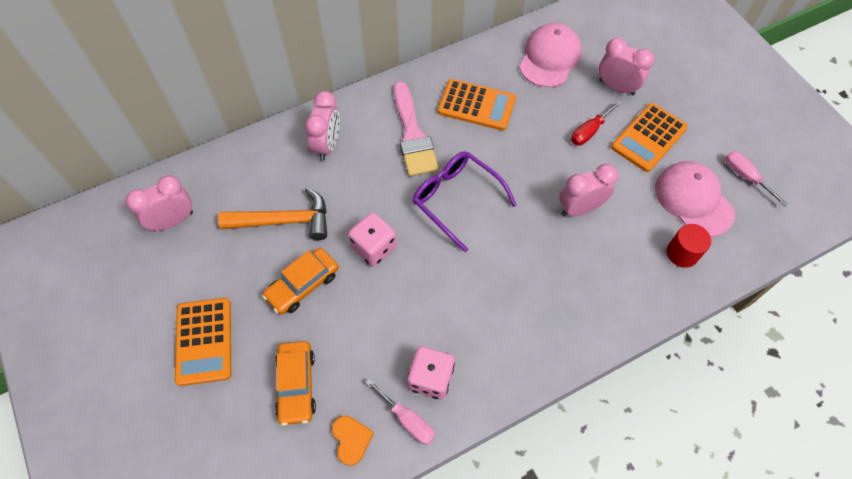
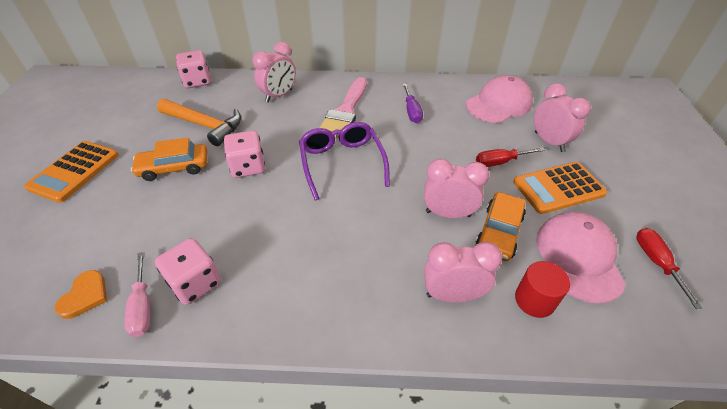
camera: 30 degrees right, 15 degrees down
(173, 221) = (139, 98): pink clock -> pink clock (452, 295)
(217, 166) = (197, 81): none -> pink dice
(296, 385) = (95, 231): orange car -> orange car (499, 232)
(476, 105) = (411, 111): orange calculator -> purple screwdriver
(745, 176) = (656, 262): pink screwdriver -> red screwdriver

